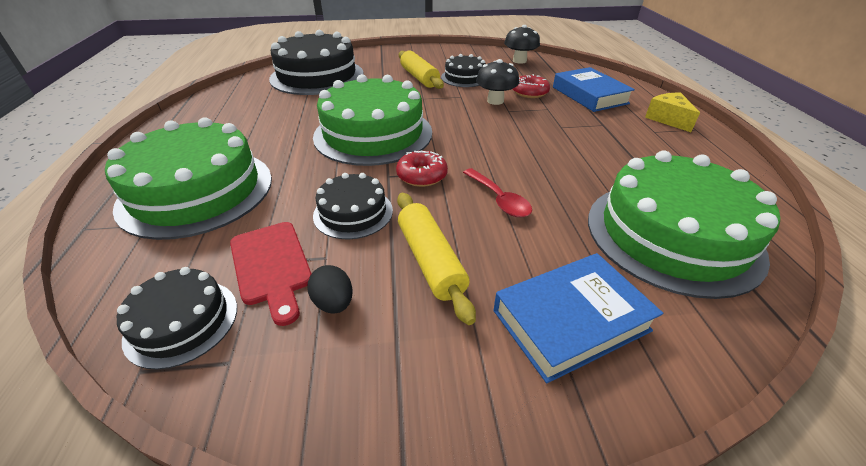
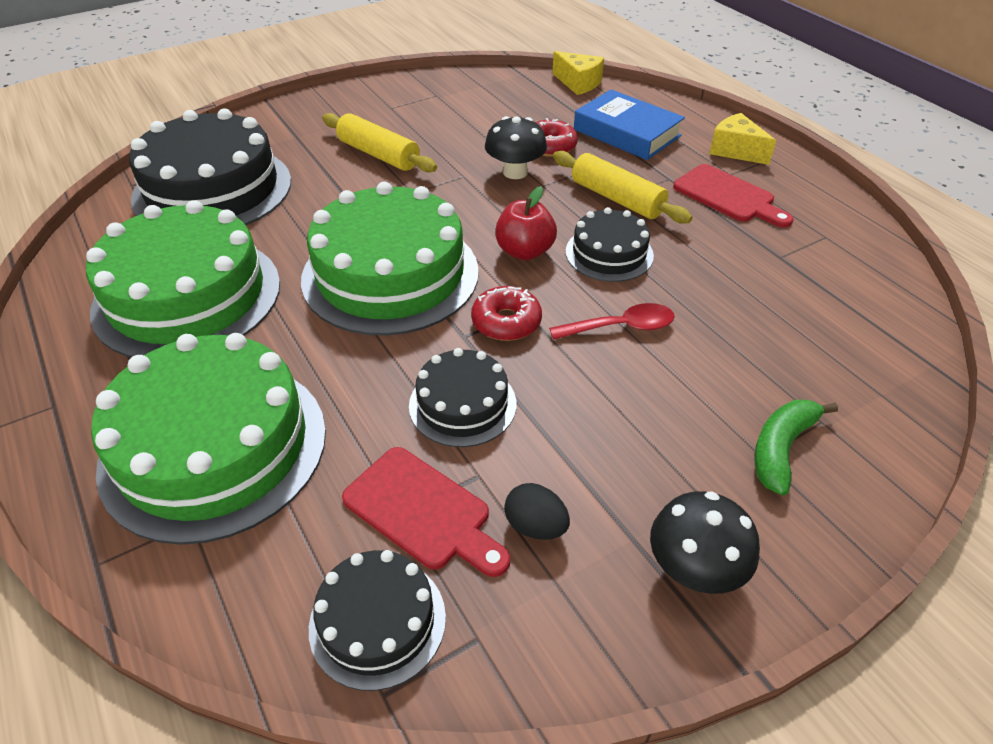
camera: 25 degrees left, 5 degrees up
(430, 261) = (601, 435): yellow rolling pin -> yellow rolling pin (617, 199)
(464, 77) = (444, 139): black cake -> black cake (609, 253)
(467, 141) = (525, 251): none -> red apple
(499, 199) = (621, 327): red spoon -> red spoon turned 45 degrees counterclockwise
(519, 61) = (499, 89): black mushroom -> black mushroom (694, 569)
(570, 320) = (781, 449): blue book -> green banana
(574, 66) = (578, 83): none -> yellow cheese
(643, 143) = (728, 196): none -> red cutting board
(672, 235) = (818, 314): green cake -> green cake (187, 296)

